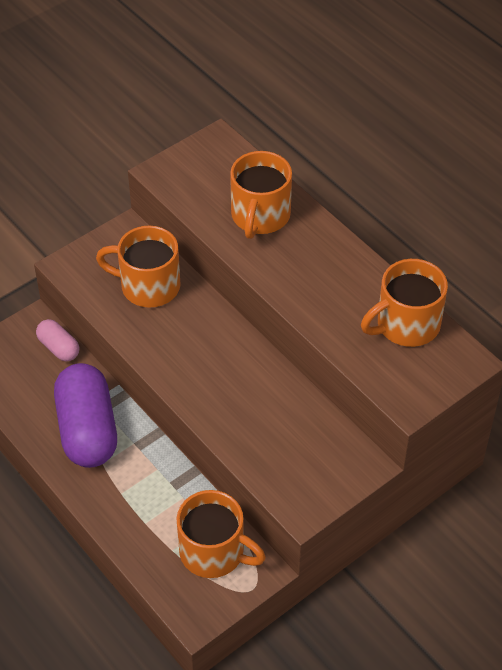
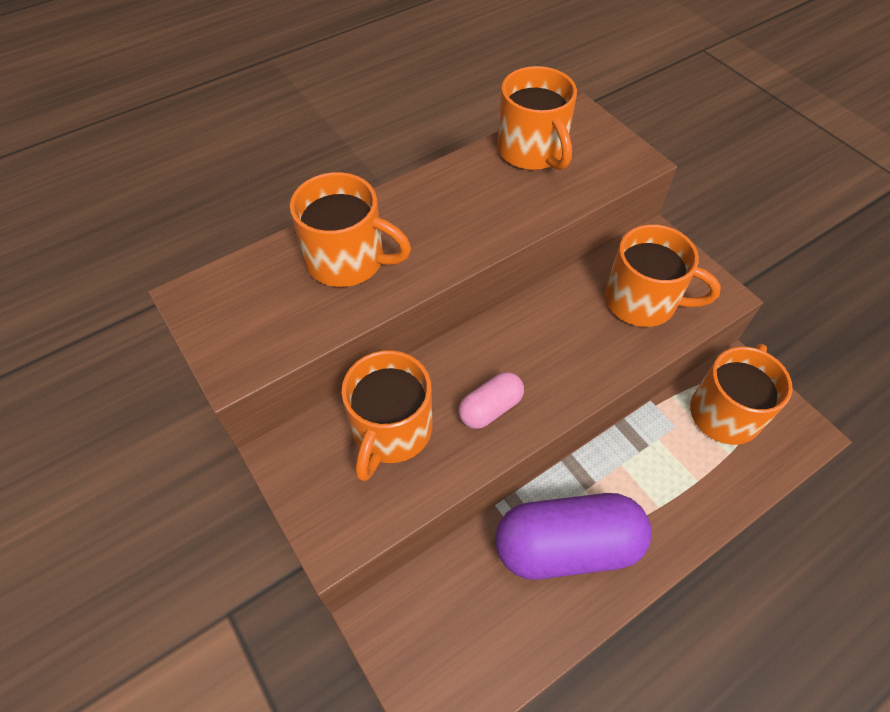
camera: 85 degrees left, 5 degrees up
(59, 348) = (428, 584): pink capsule -> pink capsule (490, 408)
(287, 447) = (642, 301): none -> orange mug

